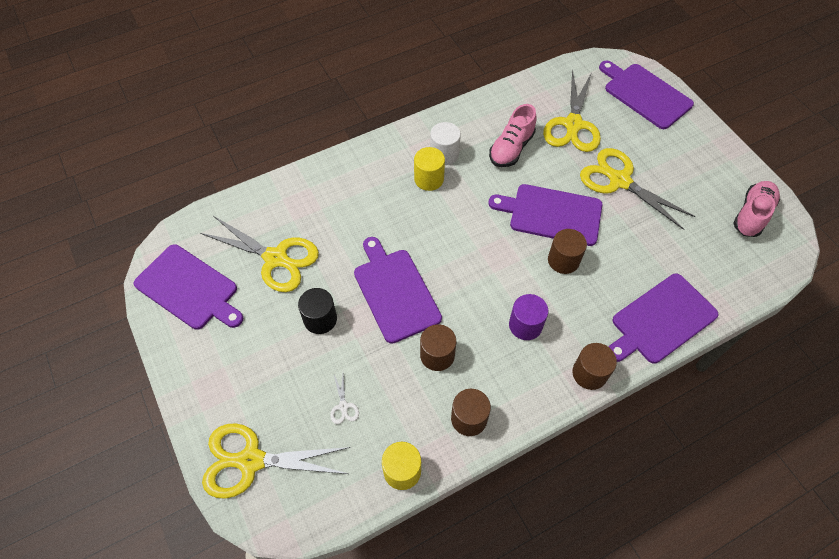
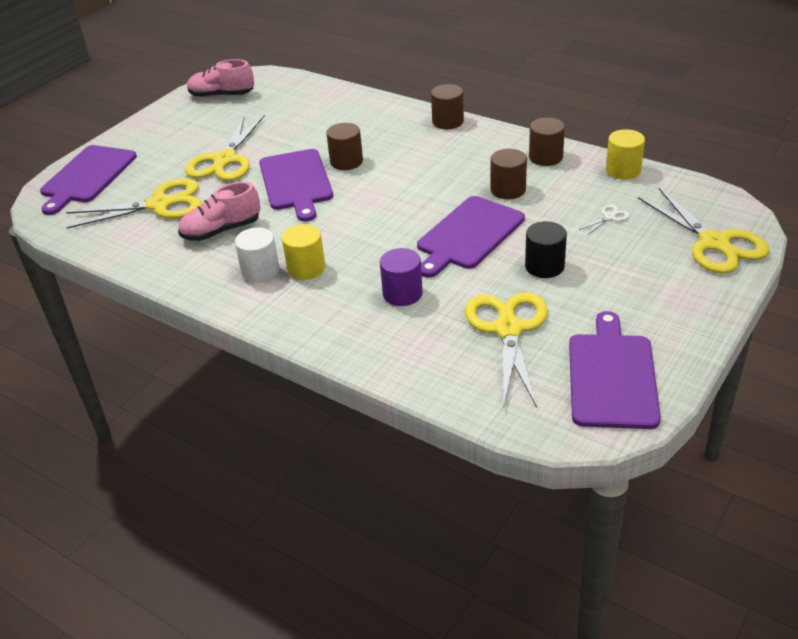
camera: 115 degrees left, 20 degrees down
(511, 148) = (221, 231): pink shoe -> pink shoe turned 150 degrees clockwise
(525, 325) = (433, 159): purple cylinder -> purple cylinder (402, 293)
(661, 320) = (368, 107): purple cutting board -> none

